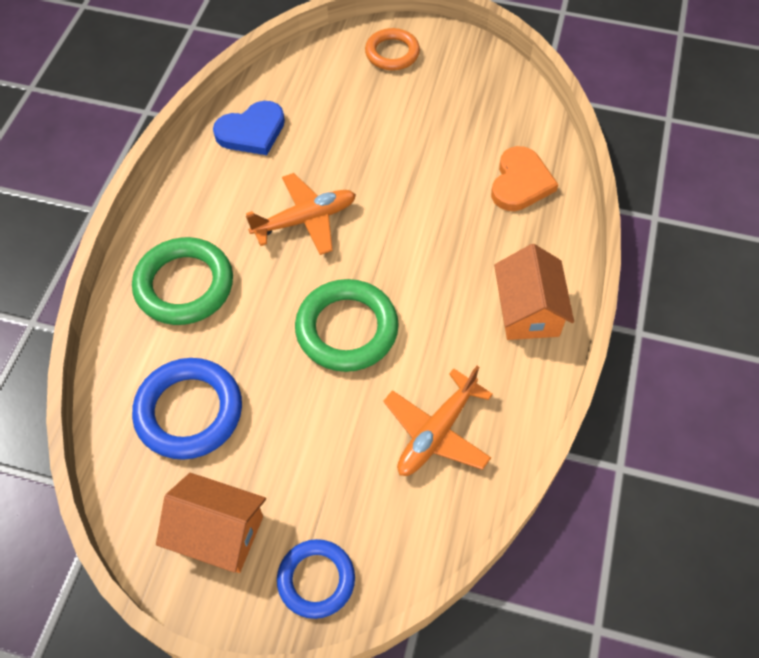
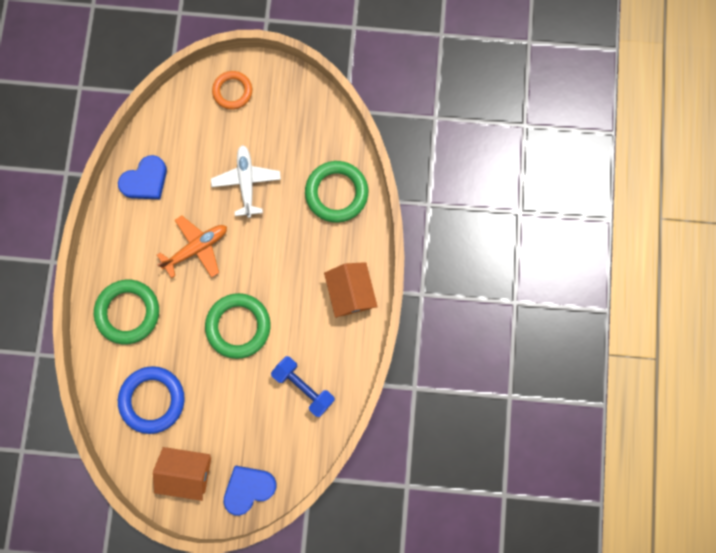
camera: 10 degrees left, 20 degrees up
(316, 580) = (248, 488): blue ring -> blue heart
(393, 152) = (247, 182): none -> white plane
(436, 432) = (304, 386): orange plane -> blue dumbbell
(520, 182) = (336, 193): orange heart -> green ring

